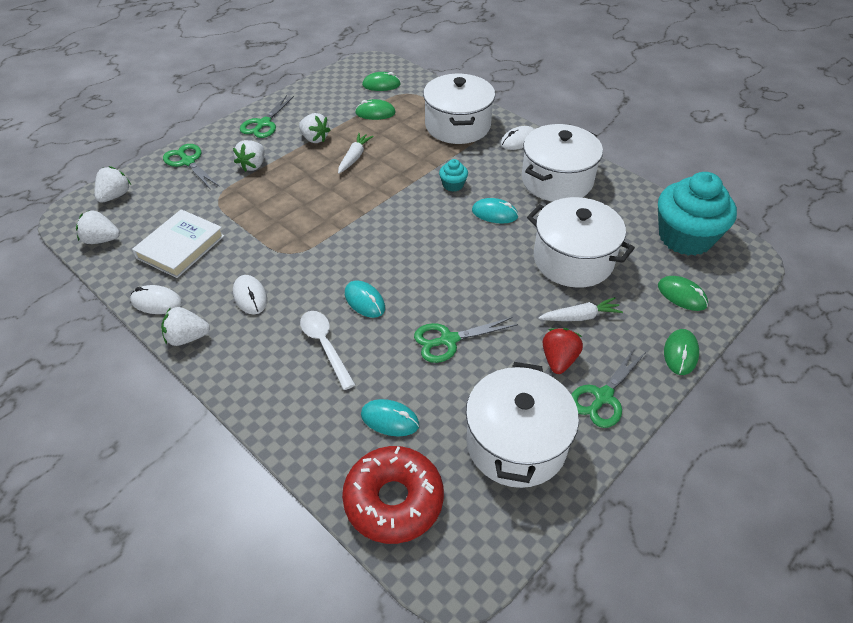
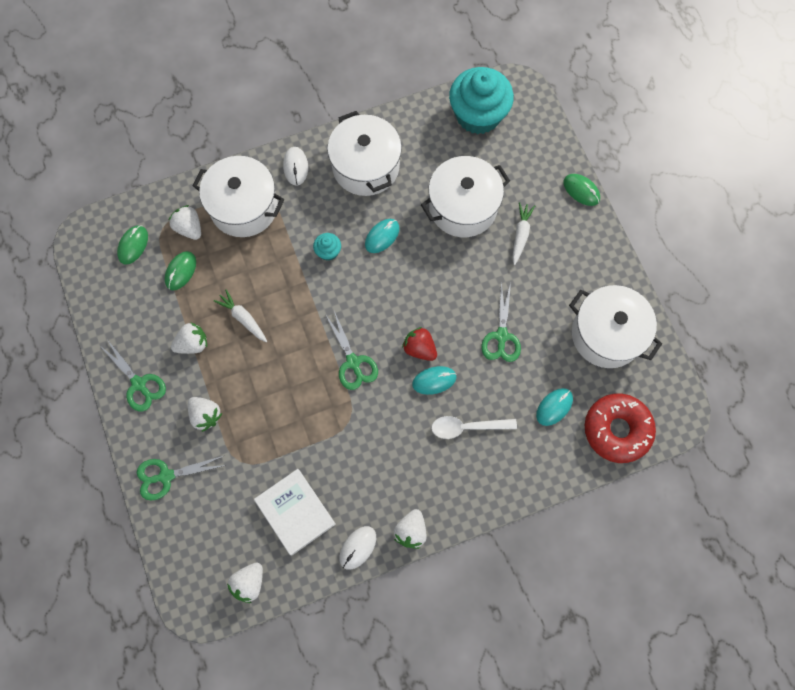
camera: 65 degrees left, 25 degrees up
(115, 196) = (186, 559): white strawberry -> white strawberry (189, 228)
(250, 296) = (387, 468): white mouse -> none
(559, 360) = (552, 271): red strawberry -> red strawberry (419, 348)
(603, 396) = (594, 260): green scissors -> green scissors (353, 362)
(682, 295) = (532, 155): green mouse -> none

